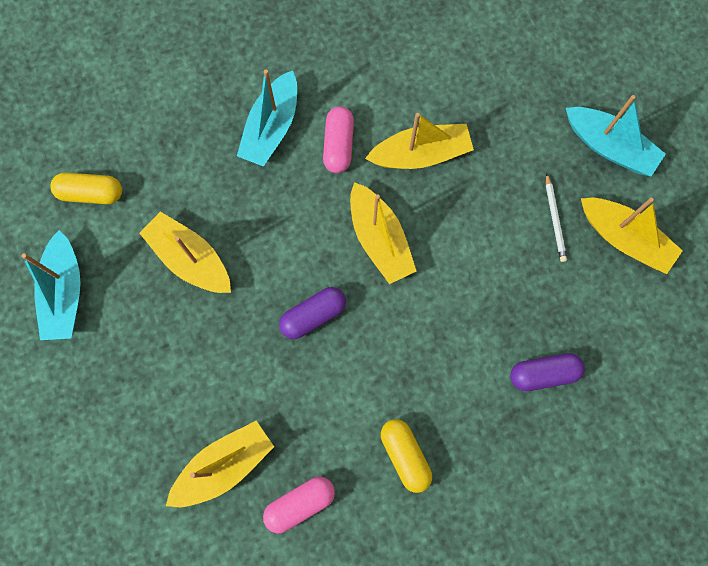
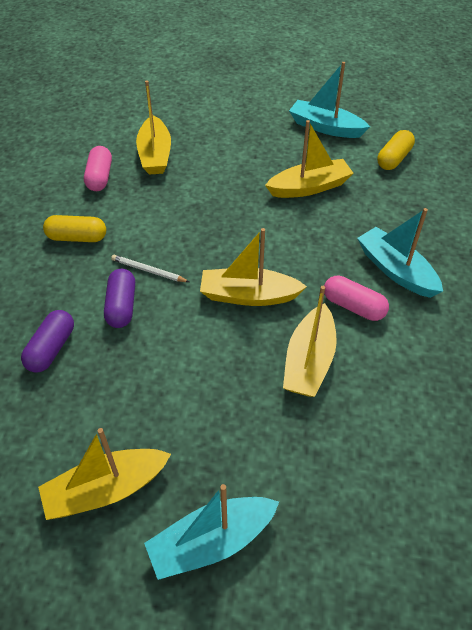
camera: 120 degrees right, 25 degrees down
(313, 315) = (217, 232): purple capsule -> purple capsule (122, 306)
(554, 219) = (172, 436): white pencil -> white pencil (148, 271)

